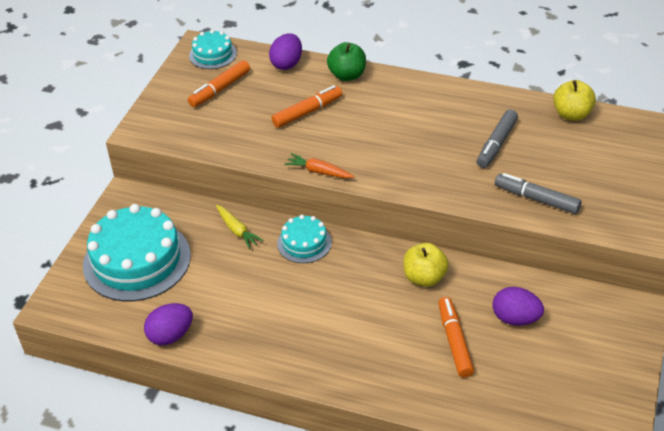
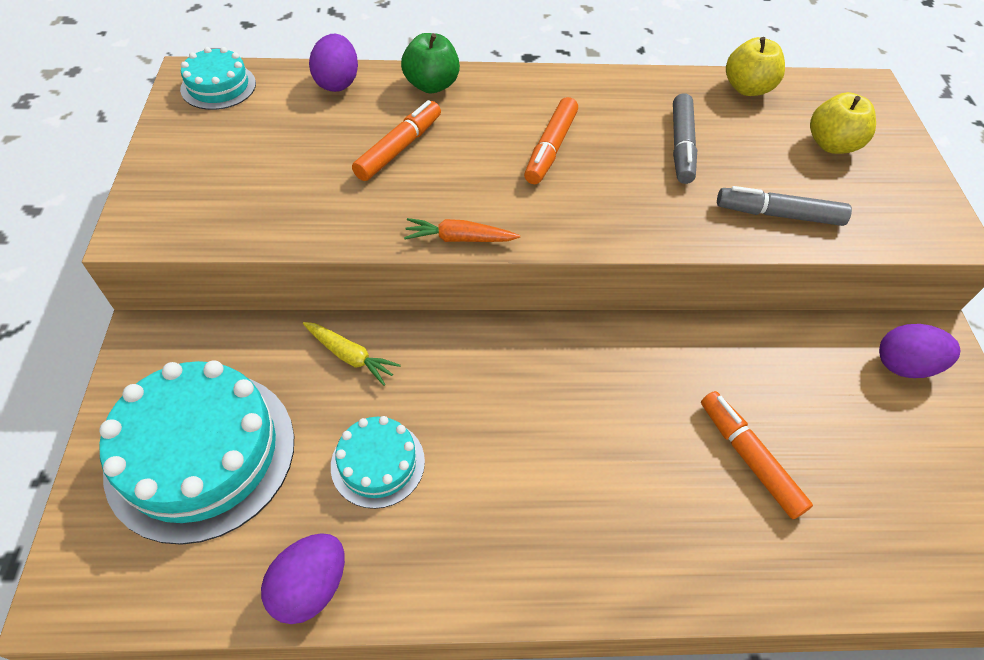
camera: 25 degrees left, 10 degrees up
(220, 89) = (250, 137): orange marker -> orange marker (550, 148)
(304, 243) = (461, 351): turquoise cake -> turquoise cake (378, 463)
(424, 277) = (655, 364): yellow apple -> yellow apple (831, 144)
(515, 318) = (805, 395): purple egg -> purple egg (903, 365)

